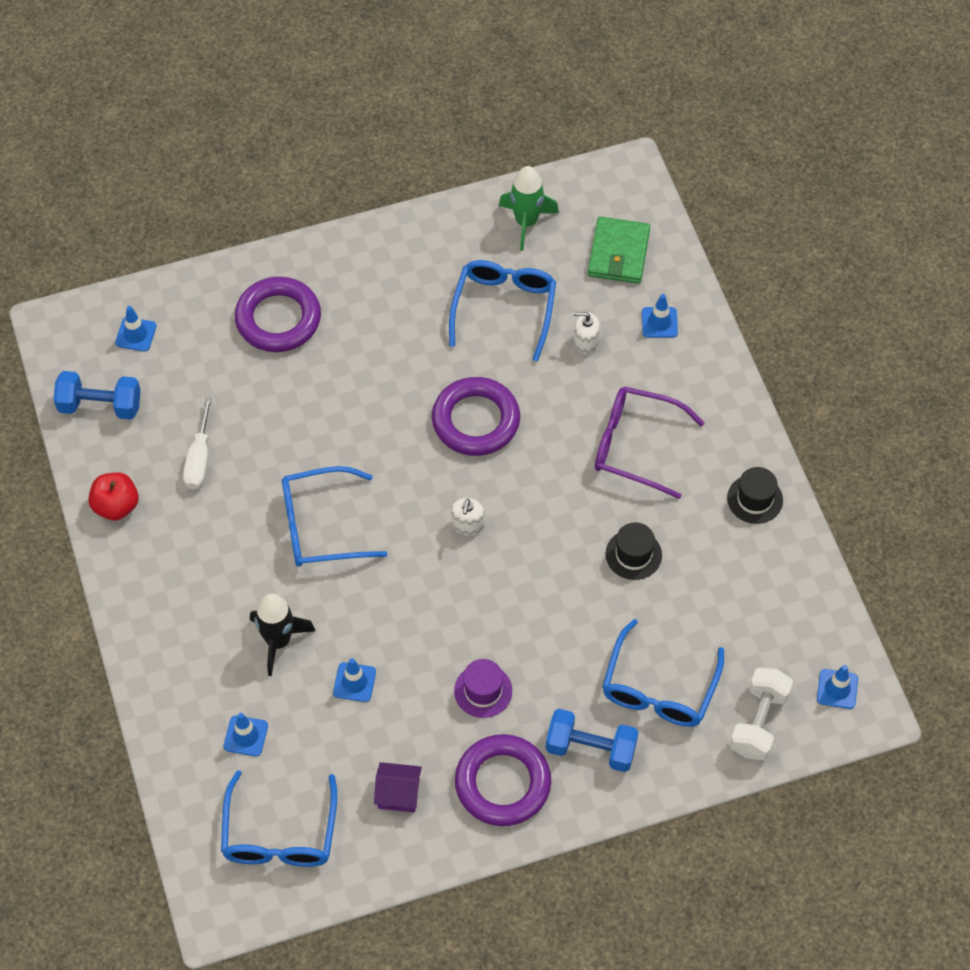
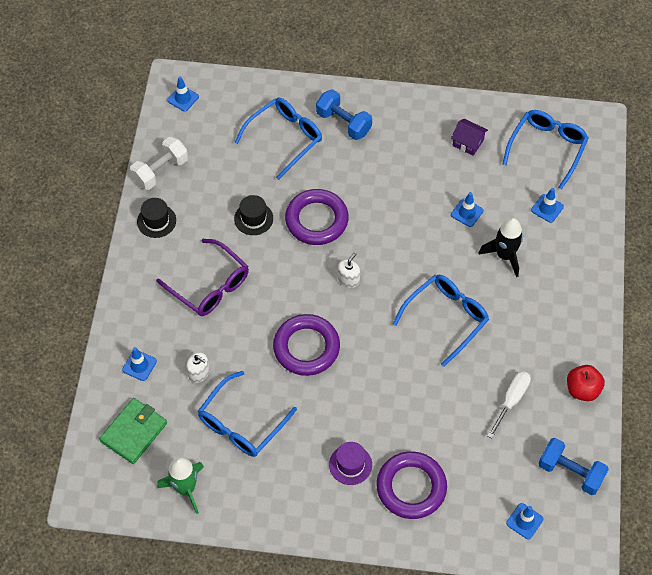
camera: 155 degrees left, 0 degrees up
(320, 526) = (446, 318): blue glasses -> blue glasses turned 60 degrees counterclockwise
(483, 691) = (390, 177): purple hat -> purple hat (350, 464)
(502, 783) = (404, 125): purple ring -> purple ring (316, 220)
(759, 722) = (239, 99): white dumbbell -> white dumbbell (160, 171)

